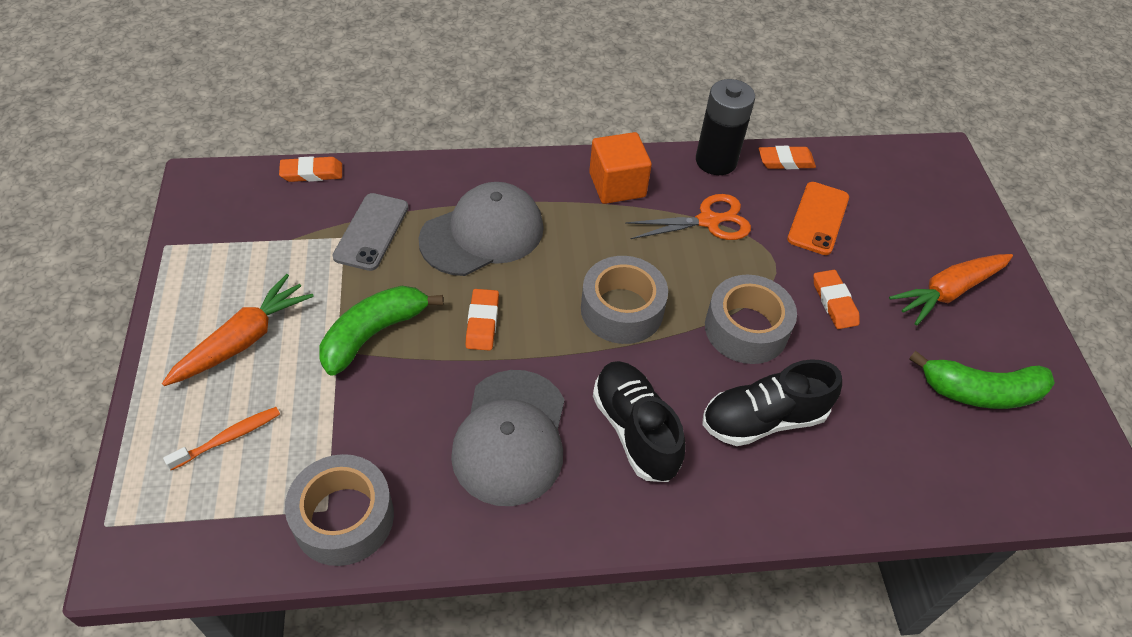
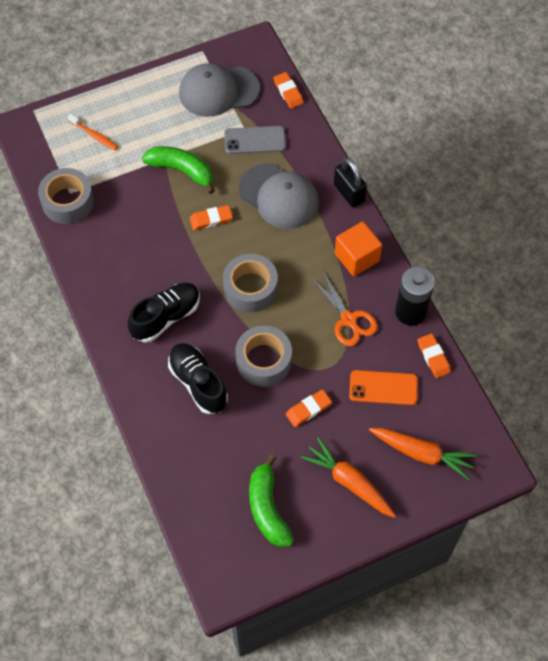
camera: 75 degrees right, 10 degrees up
(243, 340) = (154, 115): orange carrot -> orange carrot (422, 454)
(510, 437) = (139, 258): grey cap -> grey cap (218, 91)
(514, 163) = (349, 193): none -> black padlock

